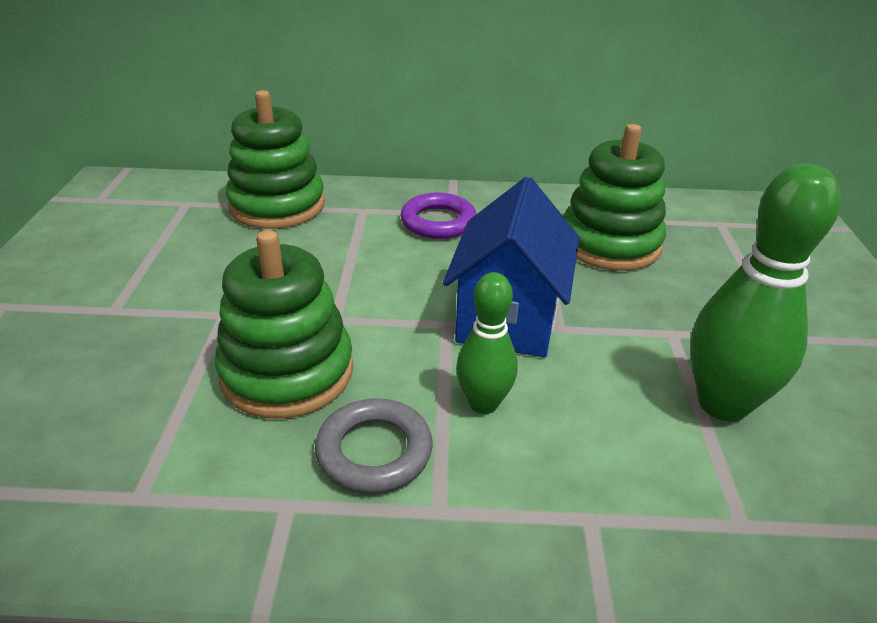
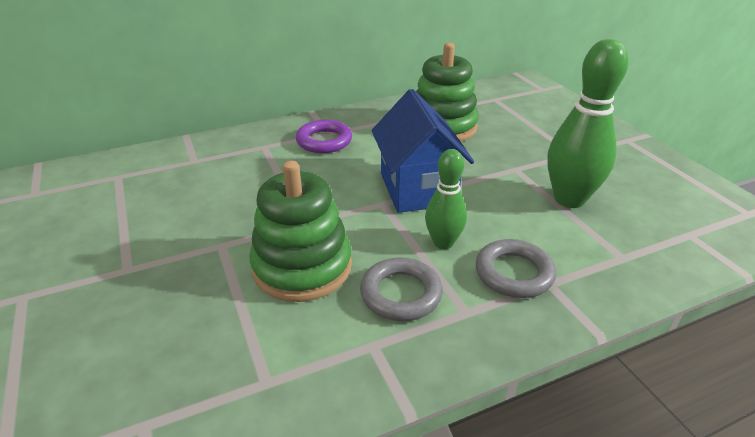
camera: 25 degrees left, 0 degrees up
(277, 206) = (196, 159): green stacking toy -> none
(549, 483) = (514, 273): none -> grey ring

